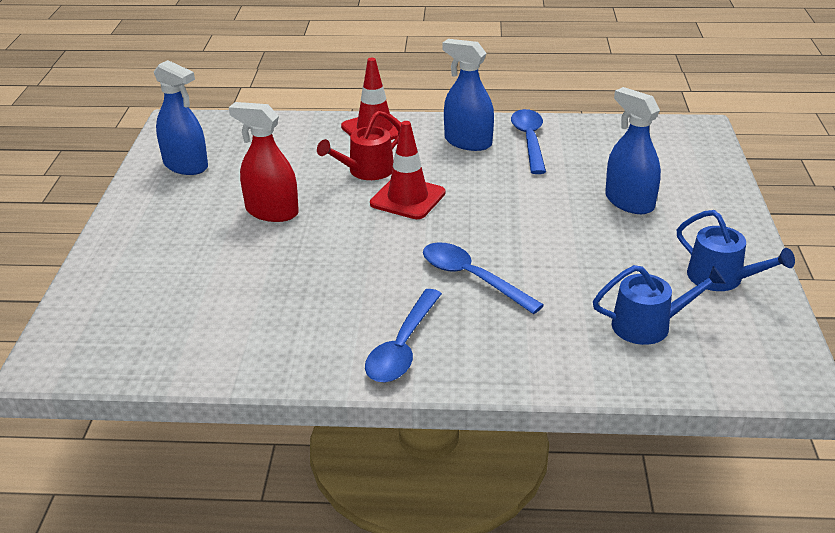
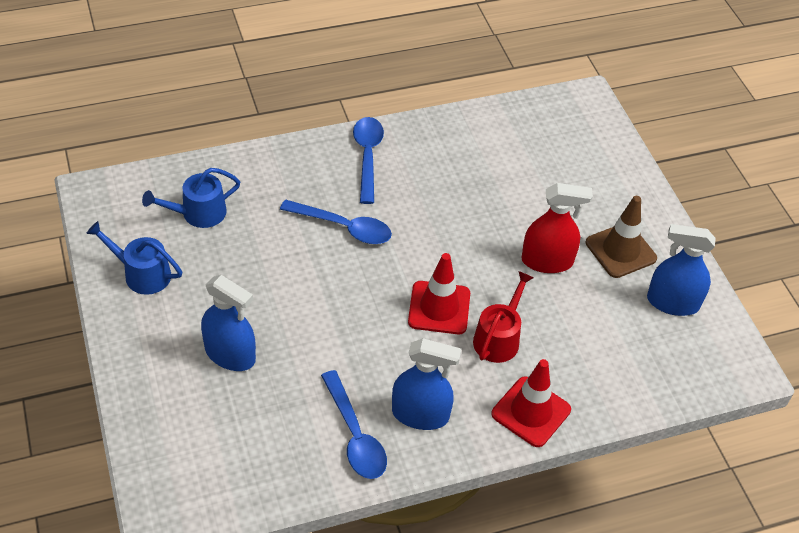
camera: 155 degrees right, 15 degrees up
(190, 206) = (620, 251): none -> brown traffic cone

